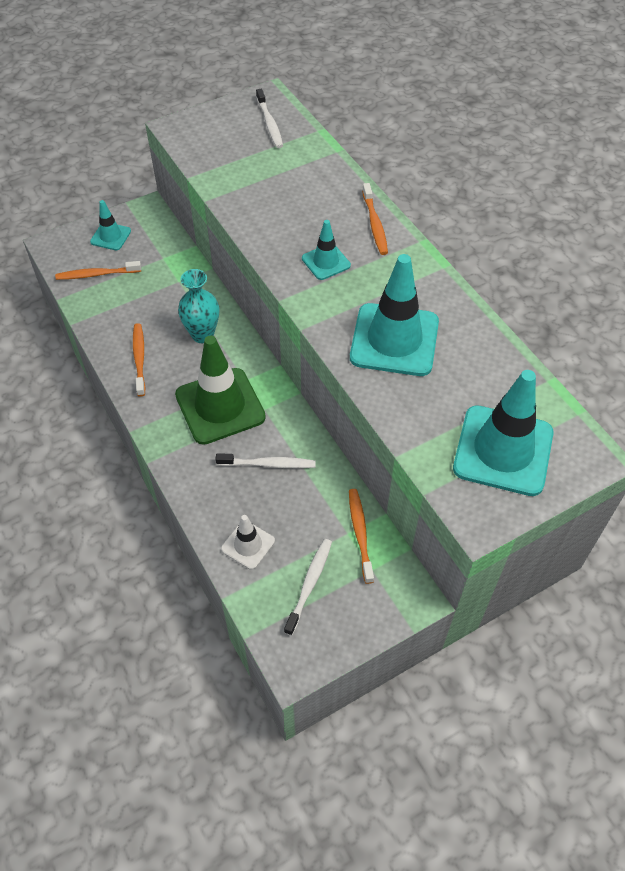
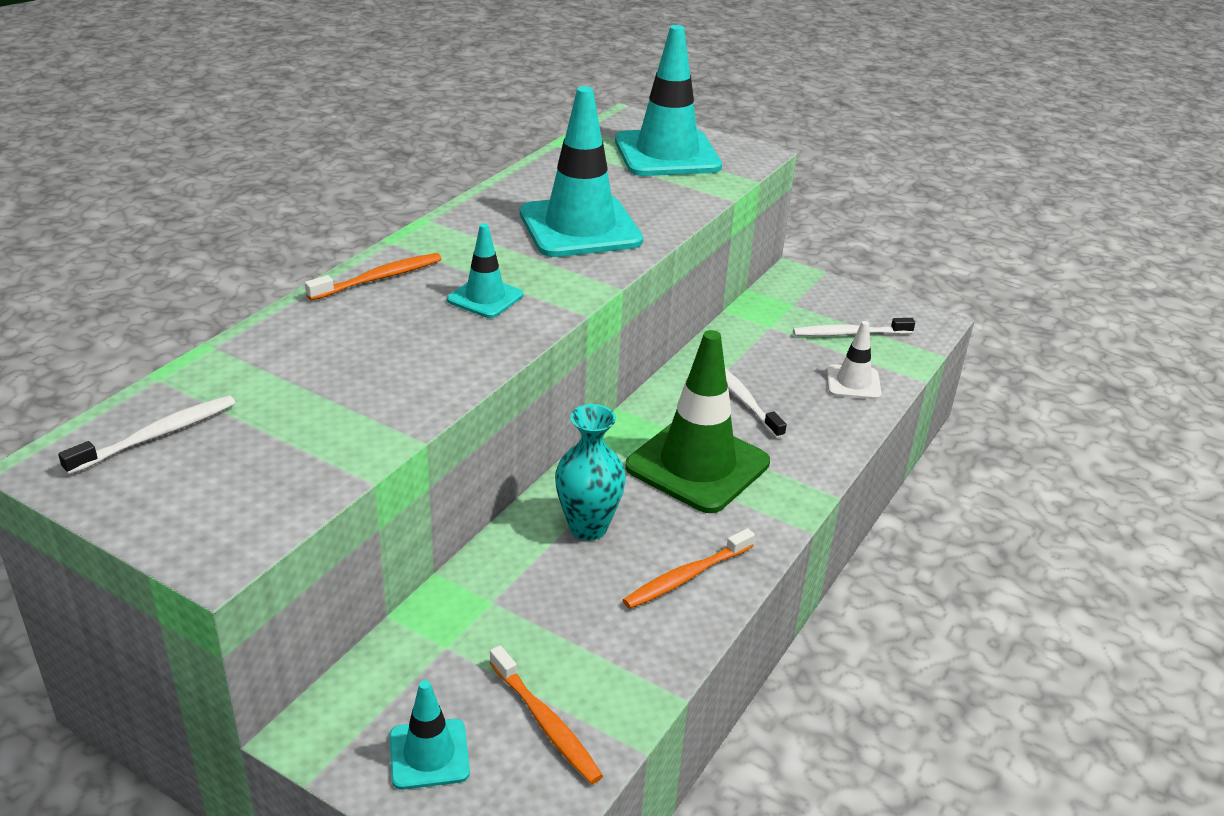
camera: 120 degrees left, 20 degrees down
(360, 533) = (763, 319): orange toothbrush -> none

